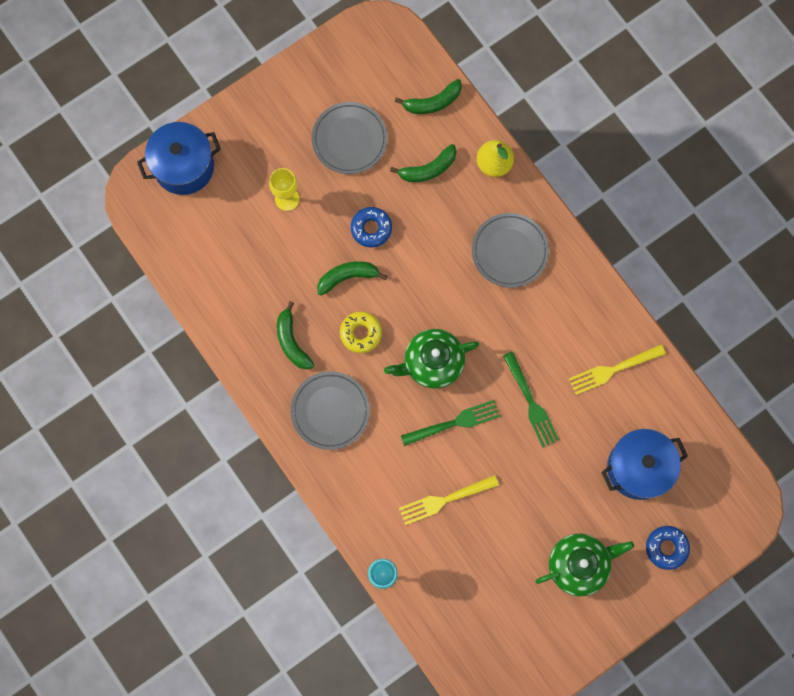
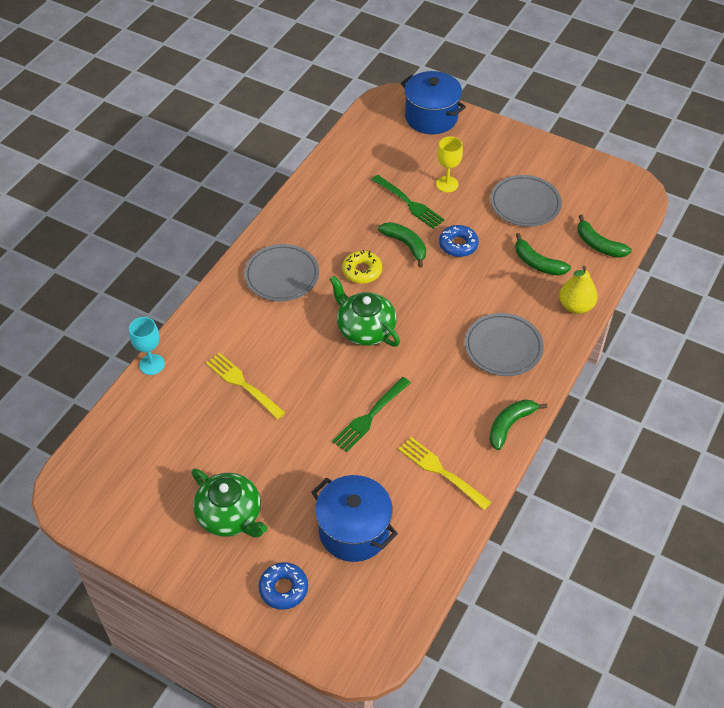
camera: 65 degrees right, 25 degrees down
(292, 341) = (328, 230): green banana -> green banana (510, 425)
(453, 423) = (318, 364): green fork -> green fork (408, 203)

